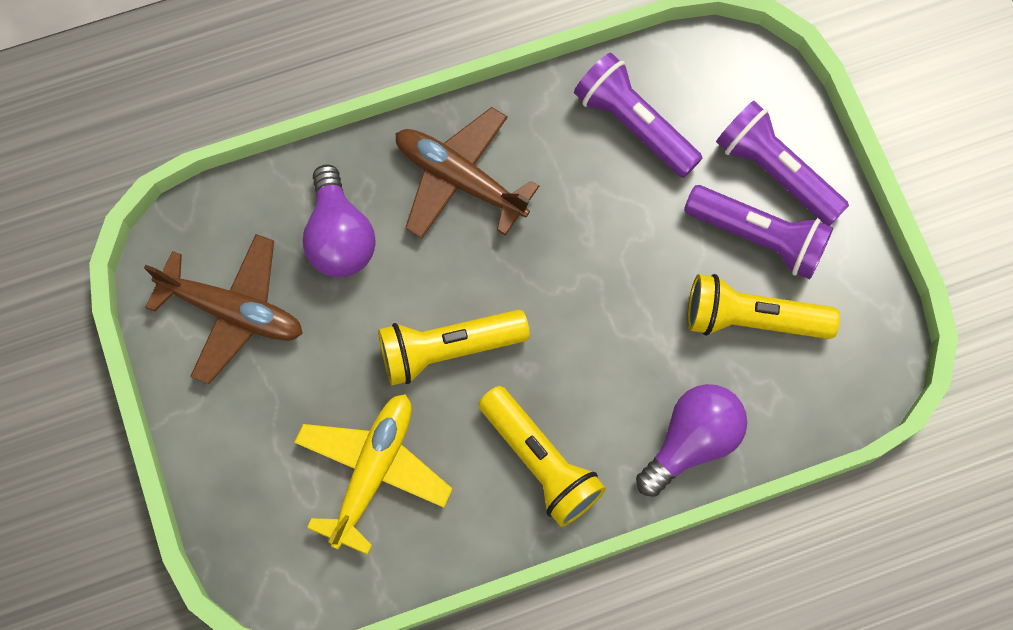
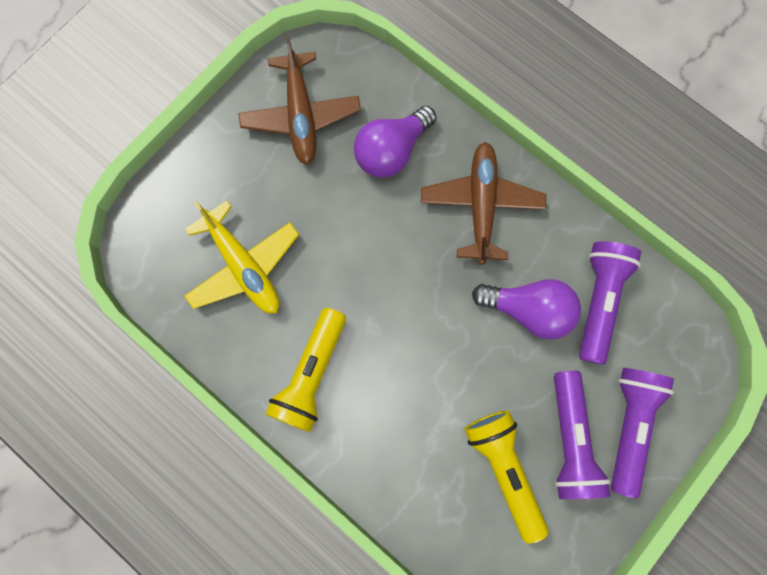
camera: 60 degrees right, 5 degrees up
(373, 471) = (244, 266): yellow plane -> yellow plane turned 60 degrees clockwise
(448, 349) = (355, 266): yellow flashlight -> none
(692, 441) = (386, 474): purple light bulb -> purple light bulb (528, 310)

